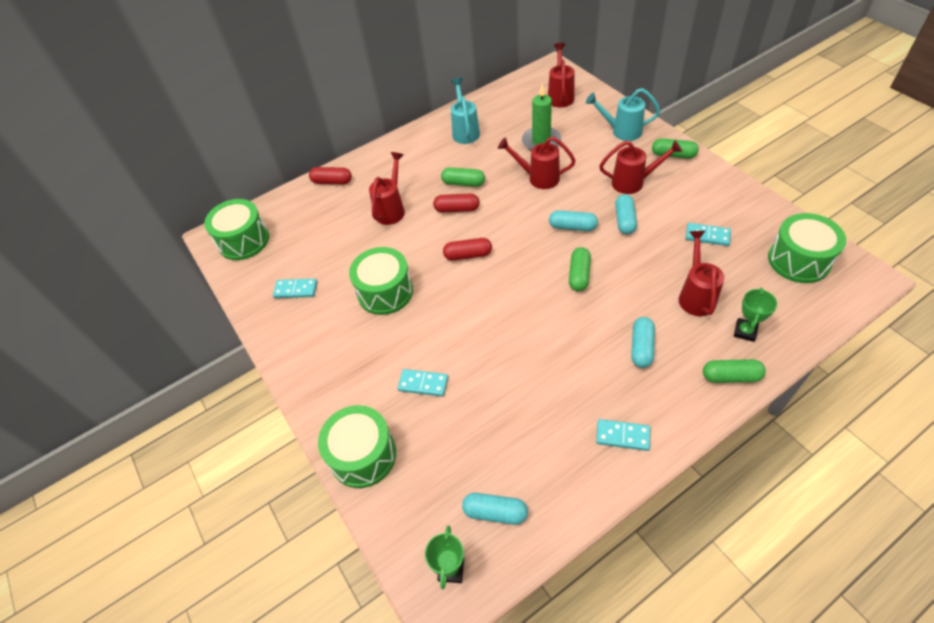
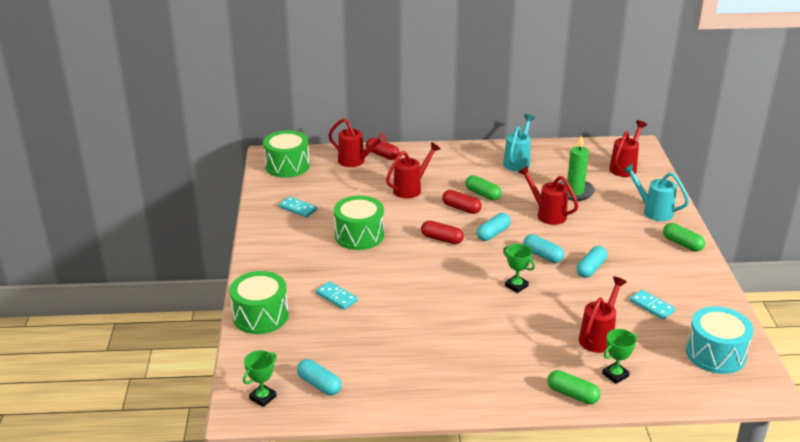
camera: 25 degrees right, 20 degrees down
(579, 275) = (516, 286): green capsule -> green trophy
(622, 436) = (450, 388): turquoise domino -> none
(633, 182) = (626, 248): red watering can -> red watering can (356, 161)
(641, 347) = (519, 348): turquoise capsule -> turquoise capsule (493, 233)
(799, 260) = (715, 354): green drum -> turquoise drum

